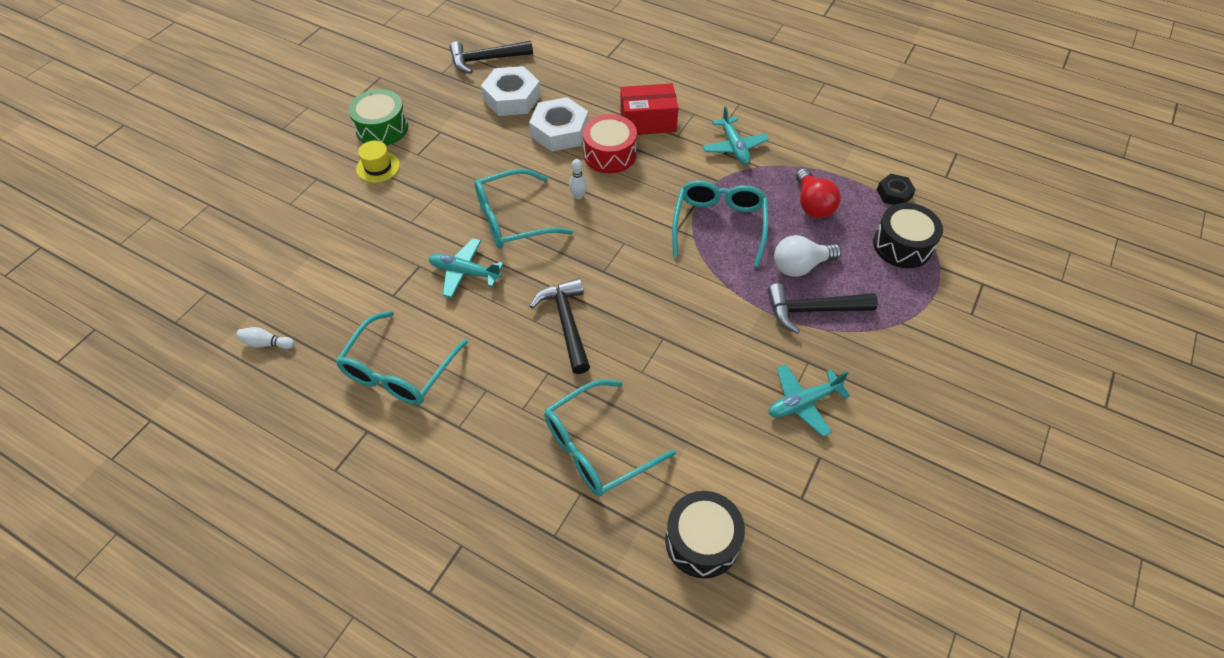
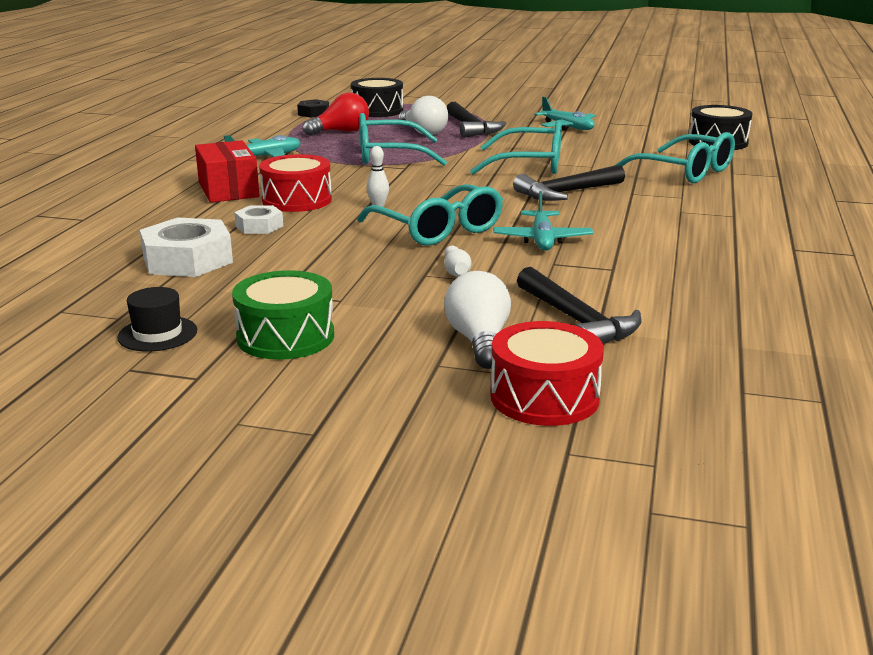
camera: 105 degrees left, 30 degrees down
(257, 210) = (544, 397): none -> red drum
(266, 343) = (767, 323): white bowling pin -> white bowling pin (456, 271)
(330, 200) = (479, 341): none -> white light bulb
(378, 167) = (384, 321): yellow hat -> none
(399, 370) = (708, 248): turquoise glasses -> turquoise glasses (530, 164)
(413, 85) = (157, 334): none -> black hat
(486, 60) = (81, 290): black hammer -> black hammer (577, 321)
(559, 131) = (259, 226): white nut -> white nut, size x0.55

